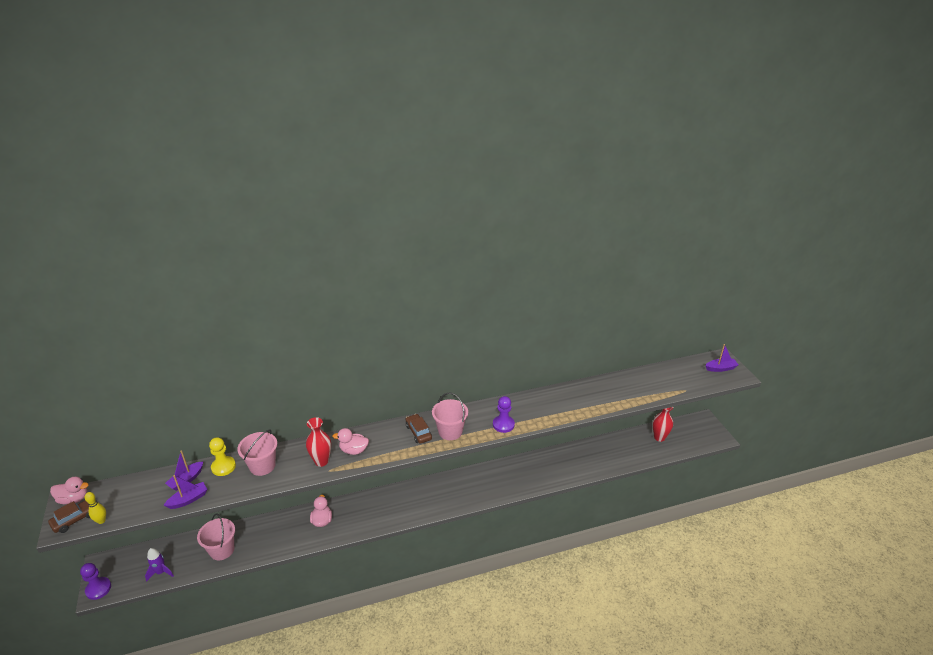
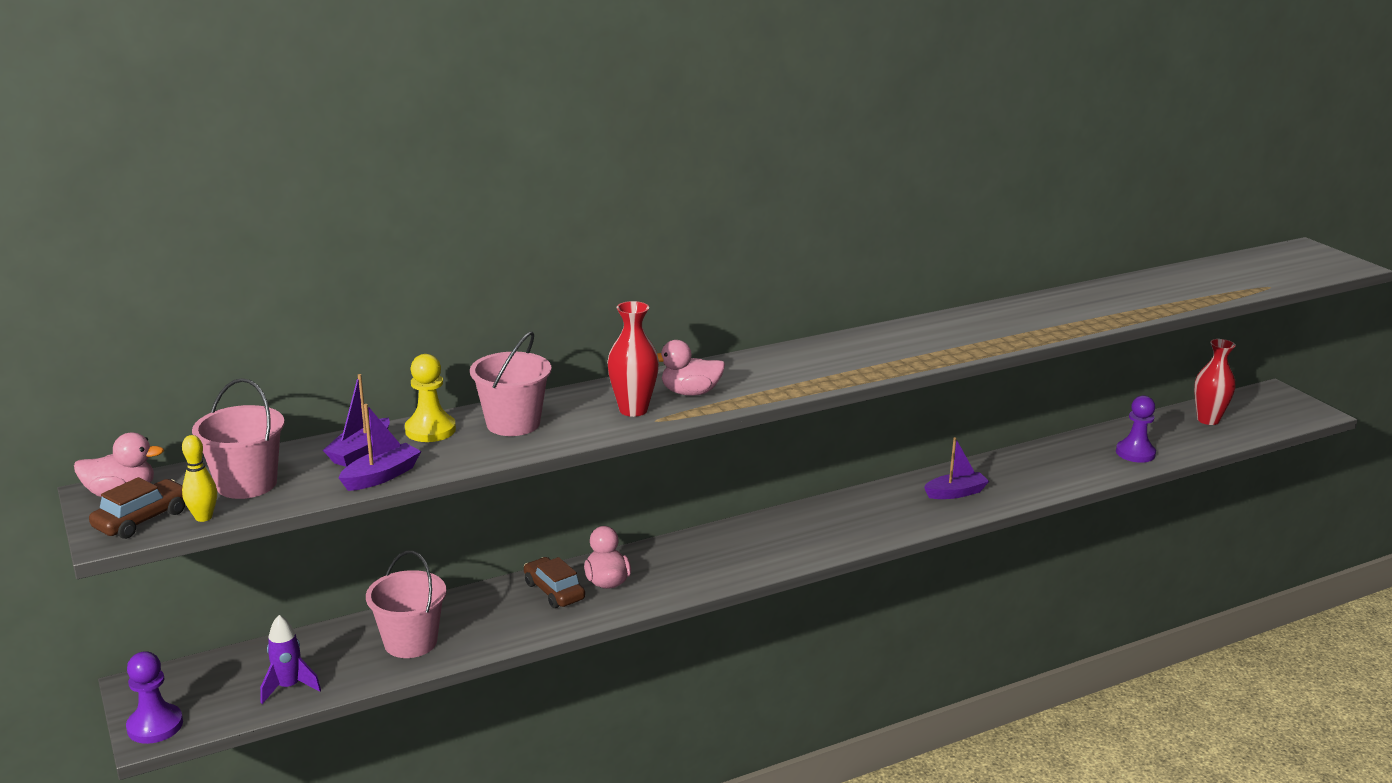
camera: 10 degrees left, 10 degrees down
(418, 432) = (805, 363): brown car -> brown car (554, 591)
(450, 431) = (867, 358): pink bucket -> pink bucket (247, 484)
(503, 424) = (964, 344): purple pawn -> purple pawn (1135, 453)
(720, 368) = (1313, 259): purple boat -> purple boat (955, 493)

